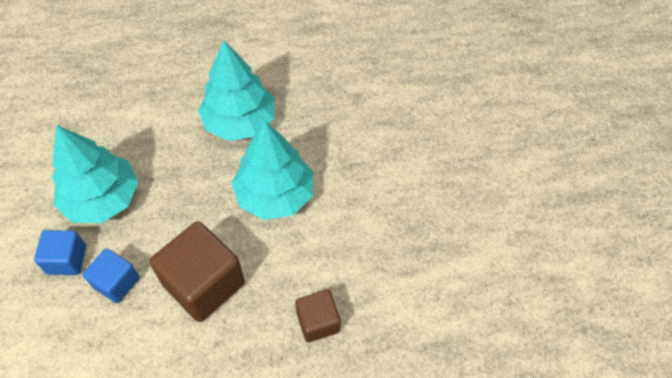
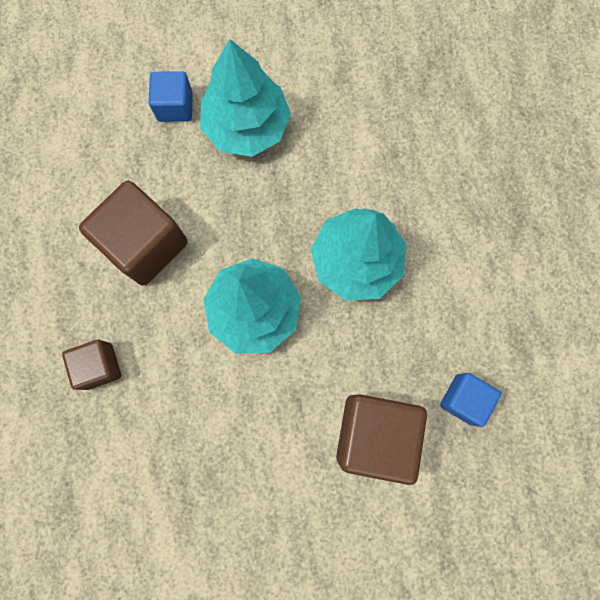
camera: 90 degrees right, 20 degrees up
(117, 282) = (149, 158): blue cube -> blue cube (463, 399)
(377, 116) = (374, 434): none -> brown cube

